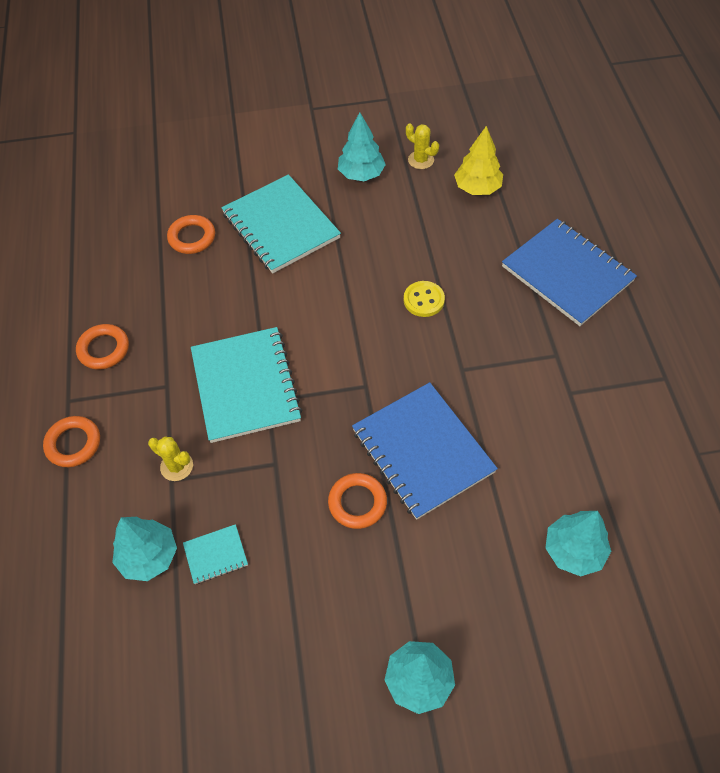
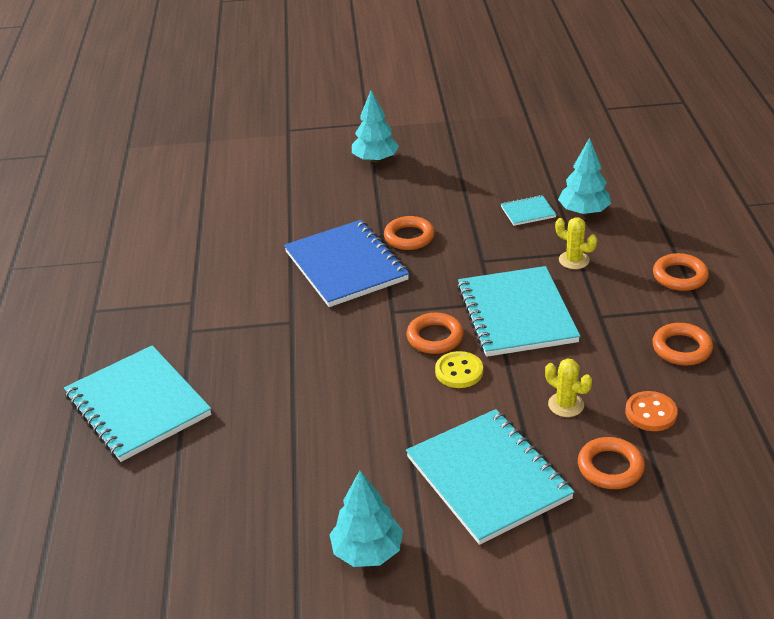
camera: 175 degrees left, 20 degrees down
(150, 283) = (651, 413): none -> orange button
(323, 354) = (435, 337): none -> orange ring
(421, 160) = (272, 571): yellow cactus -> yellow cactus (566, 405)
(424, 300) = (315, 384): yellow button -> yellow button (459, 371)
(477, 188) = (203, 520): yellow tree -> none
(567, 274) = (138, 405): blue notebook -> turquoise notebook
(574, 551) = (240, 211): turquoise tree -> none

